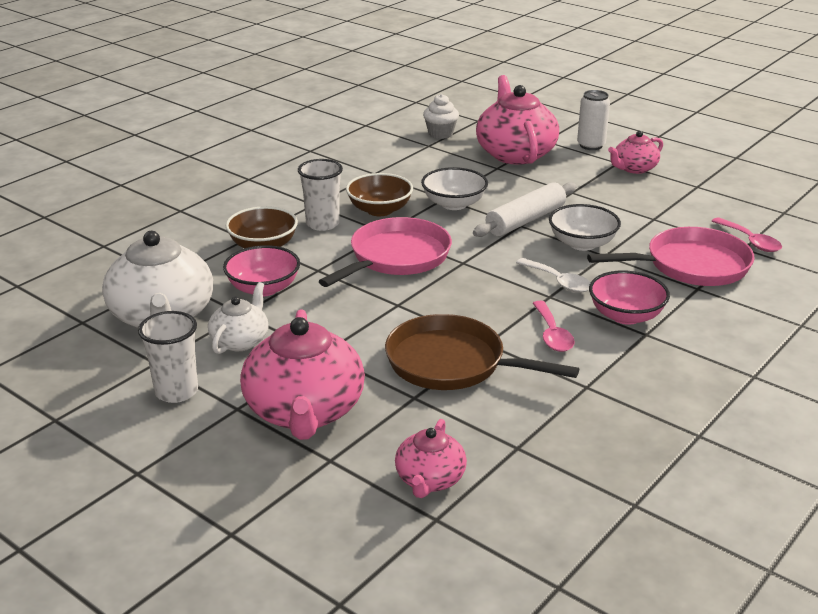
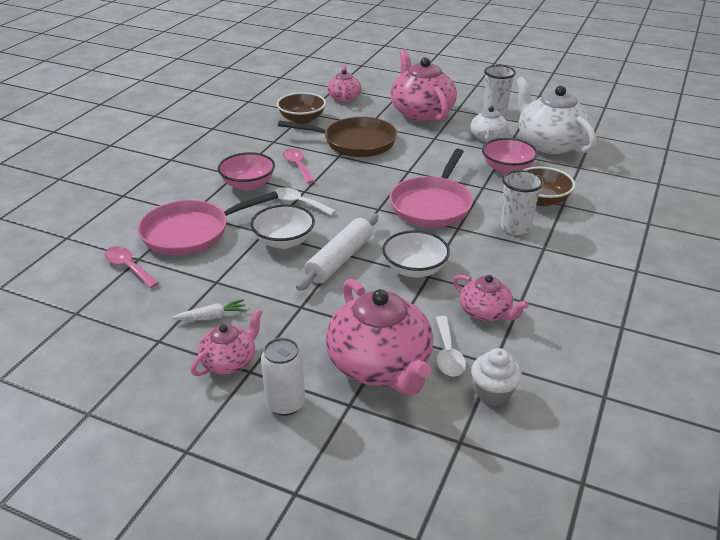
camera: 165 degrees right, 5 degrees up
(379, 210) = (479, 250): brown bowl -> brown bowl (302, 119)
(411, 170) = (486, 313): none -> pink teapot
(460, 153) = (448, 354): none -> white spoon
(653, 194) = (212, 317): none -> white carrot

